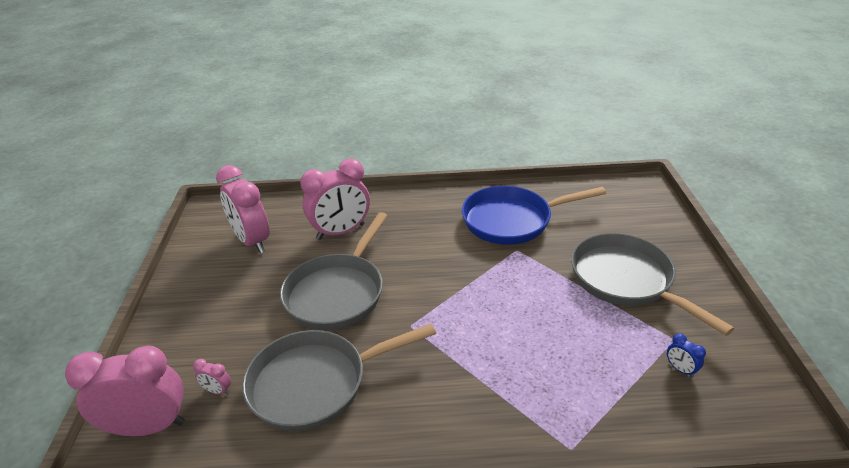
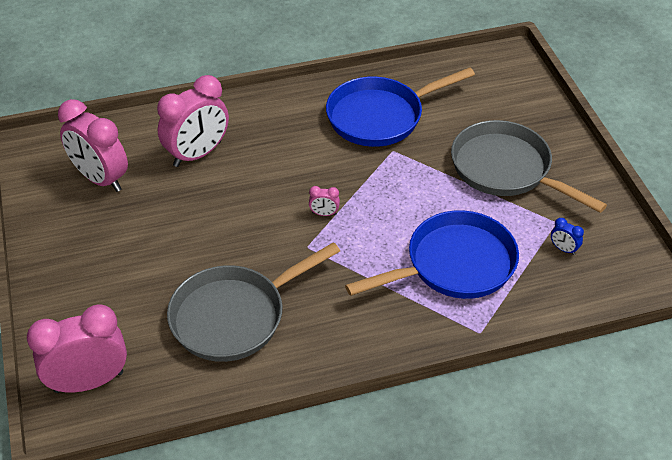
camera: 15 degrees left, 10 degrees up
(217, 390) = (140, 339): pink clock -> pink clock (324, 214)
(337, 293) = (221, 224): grey pan -> none
(555, 367) = (454, 265): none -> blue pan

